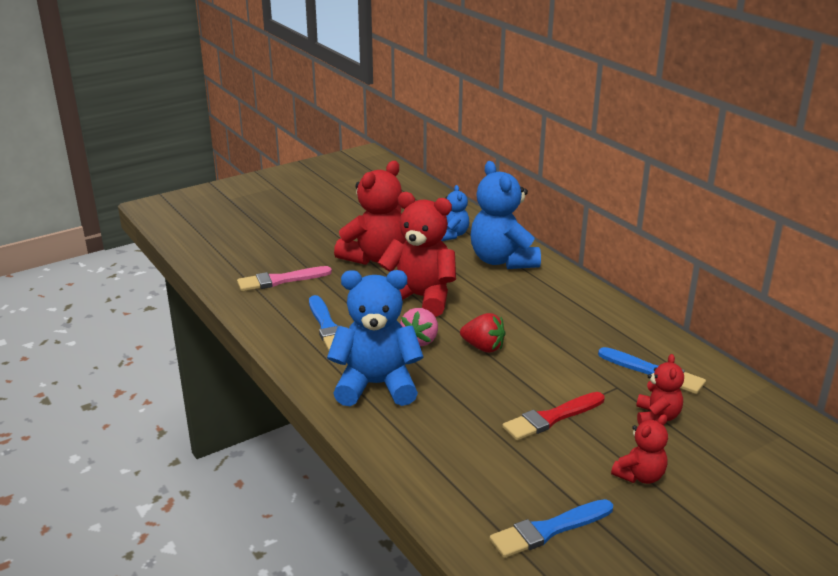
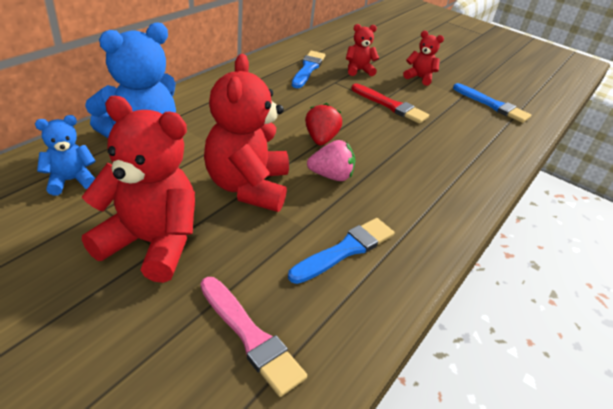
camera: 115 degrees left, 10 degrees up
(376, 385) = (419, 192): blue teddy bear -> none

